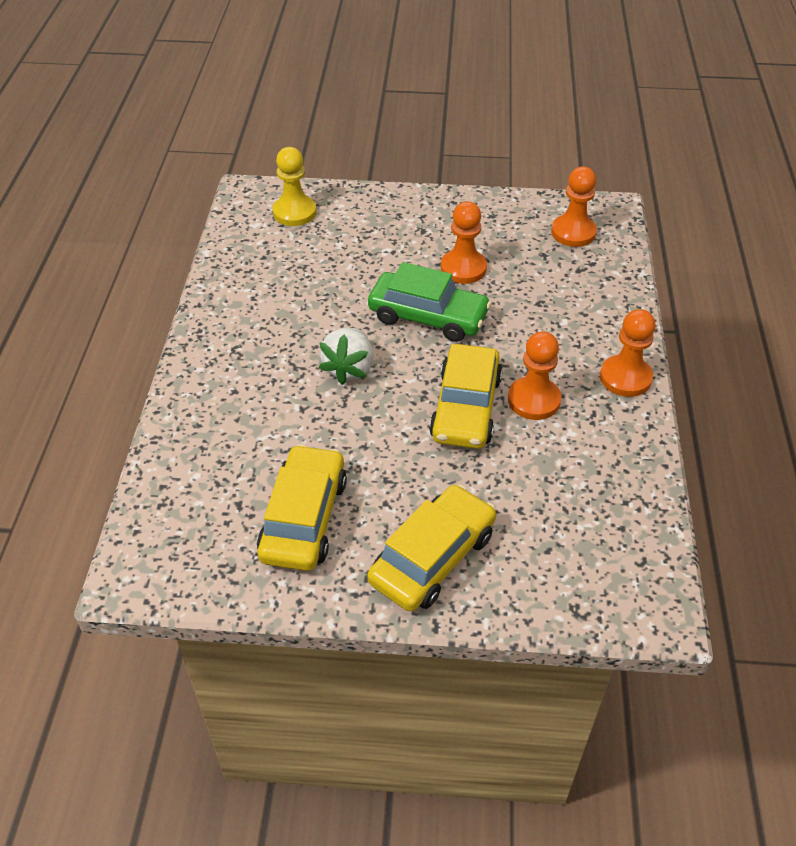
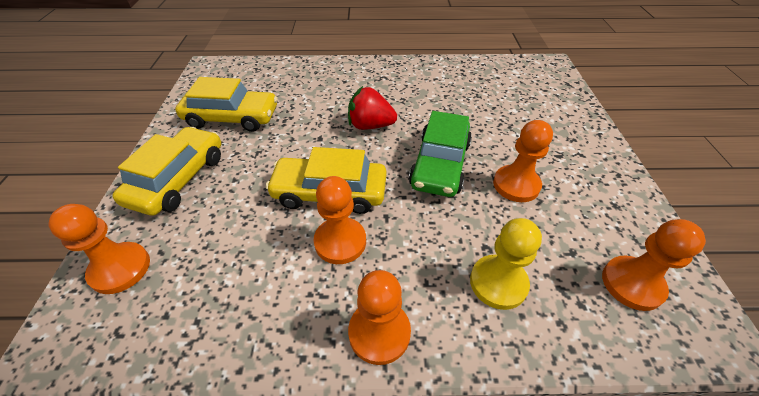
camera: 85 degrees right, 0 degrees up
(294, 212) = (540, 85): yellow pawn -> yellow pawn (498, 283)
(349, 368) = (370, 125): white strawberry -> red strawberry
(432, 557) = (178, 179): yellow car -> yellow car turned 105 degrees counterclockwise
(571, 581) = (120, 269): none -> orange pawn

